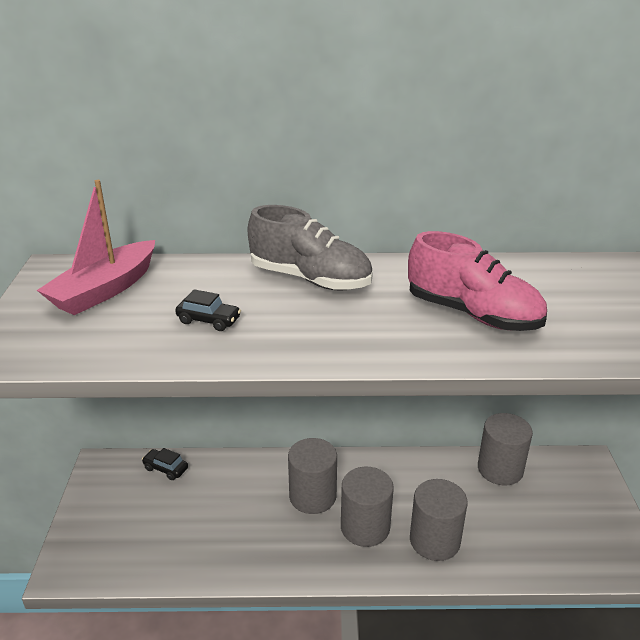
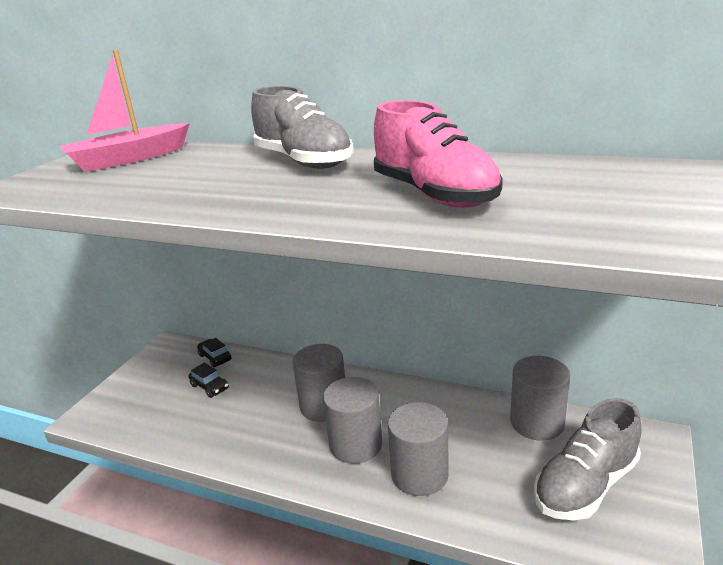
camera: 25 degrees right, 5 degrees down
(209, 320) = (179, 182): black car -> black car (209, 387)
(561, 515) = (585, 485): none -> grey shoe

